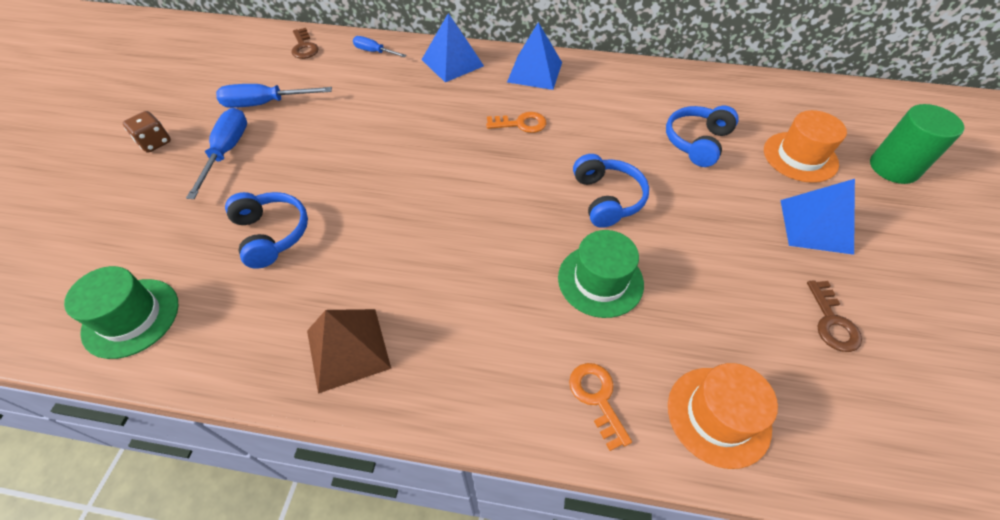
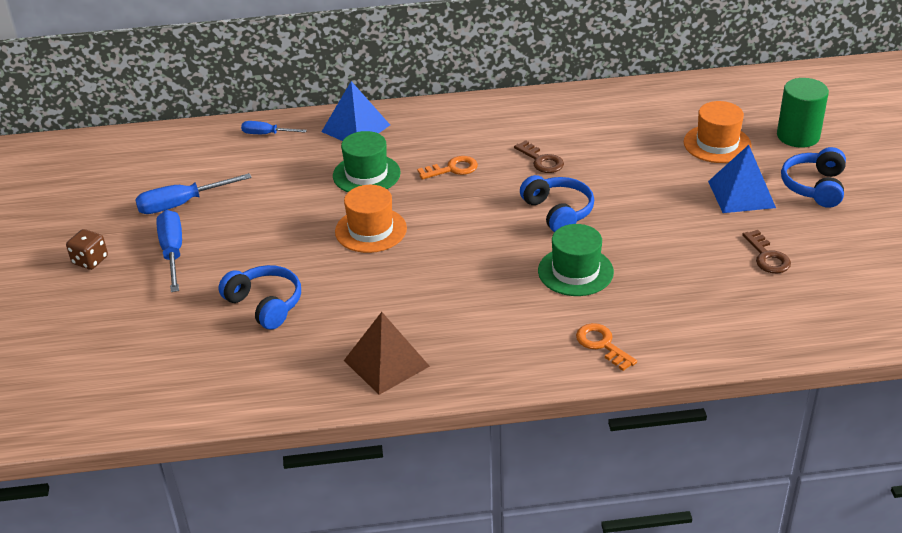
camera: 15 degrees left, 15 degrees down
(131, 317) = (179, 388): green hat -> green hat (366, 174)
(304, 47) = (186, 144): brown key -> brown key (541, 161)
(534, 72) = (444, 120): blue pyramid -> none
(697, 142) = (623, 151): blue headphones -> blue headphones (814, 187)
(718, 416) = (696, 333): orange hat -> orange hat (371, 230)

